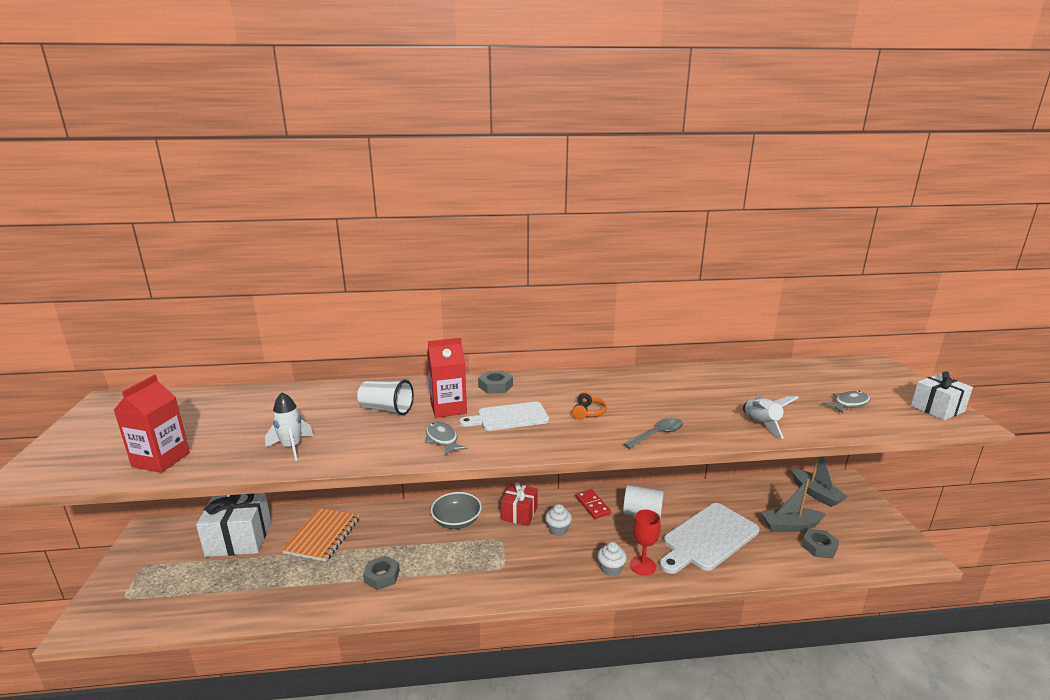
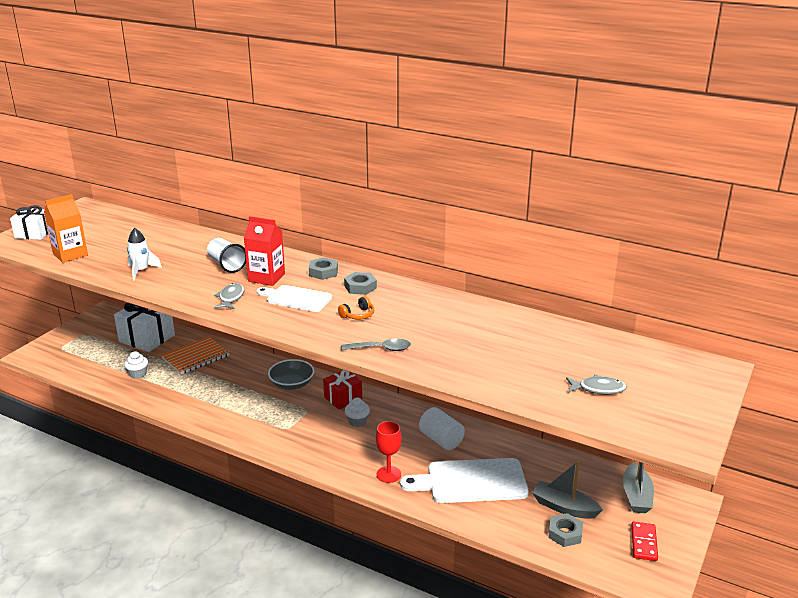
camera: 35 degrees right, 5 degrees up
(161, 460) = (70, 254): red carton -> orange carton
(382, 576) = (204, 398): grey nut -> grey nut (360, 287)
(592, 505) = (408, 416): red domino -> red domino (643, 543)
(611, 569) = (361, 465): white cupcake -> white cupcake (138, 374)
(761, 424) = (479, 374): white rocket -> none
(937, 409) = (683, 426): white gift -> white gift (34, 233)

